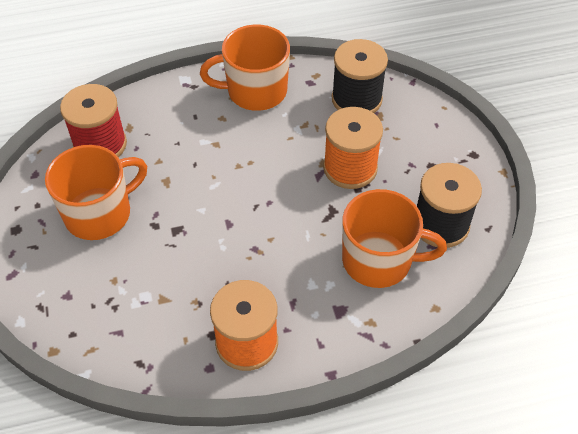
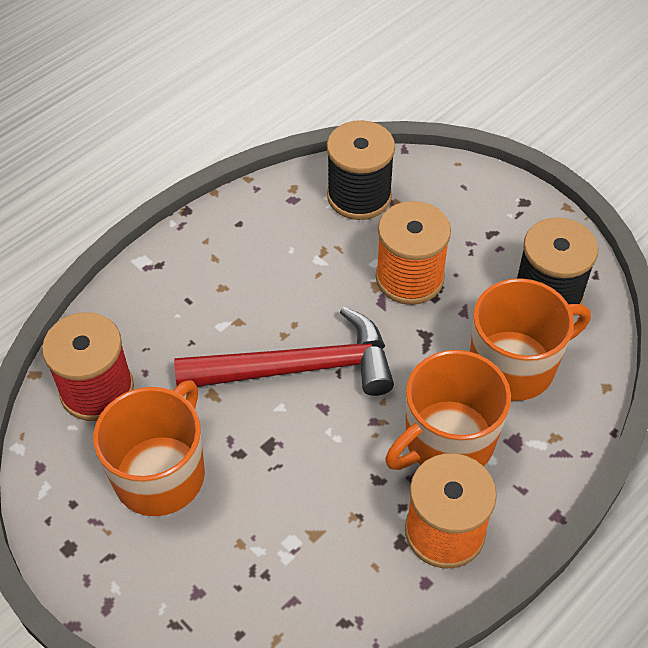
camera: 30 degrees left, 0 degrees up
(231, 191) = (298, 368): none -> red hammer
(255, 91) = (238, 238): orange mug -> orange mug (447, 441)

